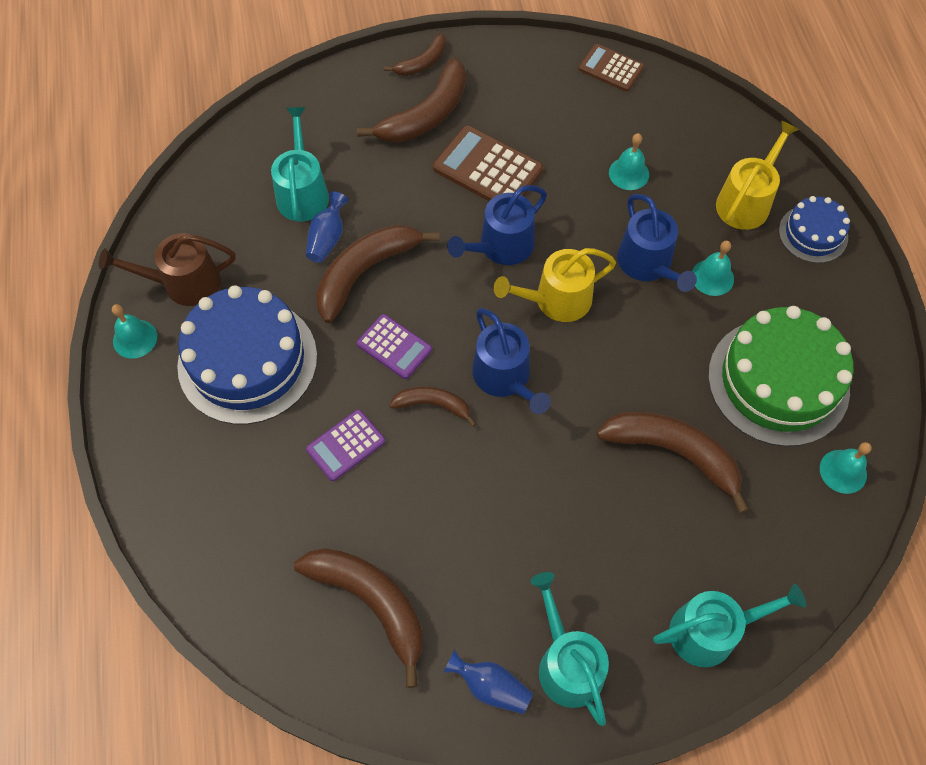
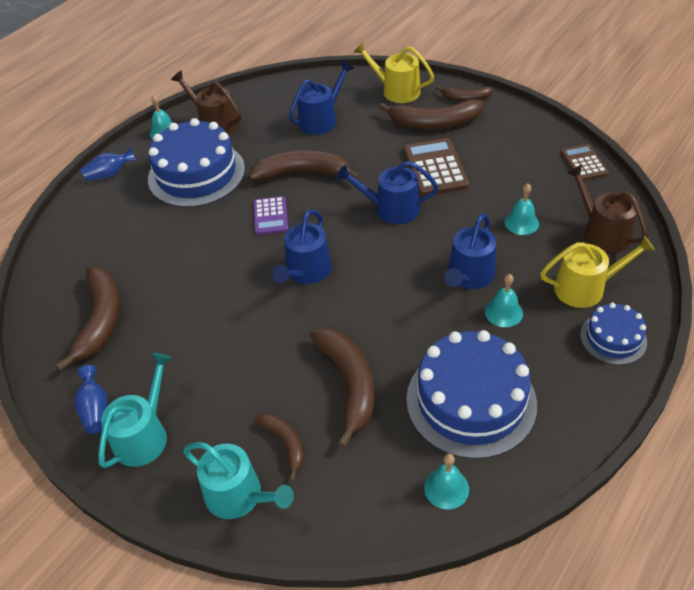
camera: 50 degrees right, 15 degrees down
(302, 193) = (321, 120): turquoise watering can -> blue watering can
(327, 238) = (305, 147): blue vase -> blue vase (109, 174)
(346, 445) = (187, 242): purple calculator -> none
(433, 405) = (252, 256): brown banana -> brown banana (285, 443)
(556, 300) = (387, 256): yellow watering can -> yellow watering can (396, 91)
(701, 134) = (602, 232): none -> brown watering can
(778, 381) = (471, 401): green cake -> blue cake

